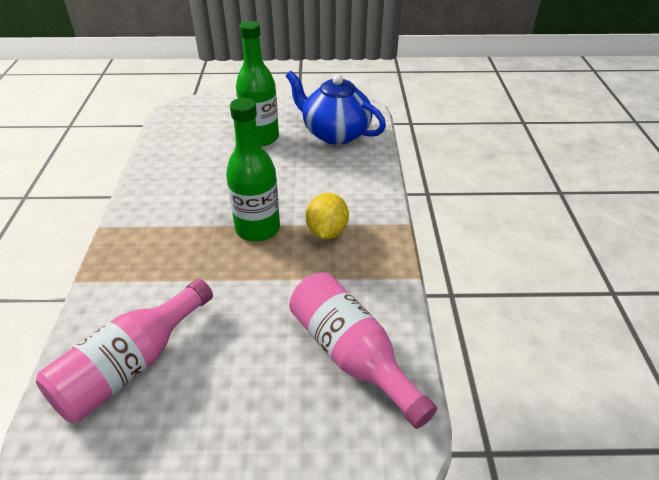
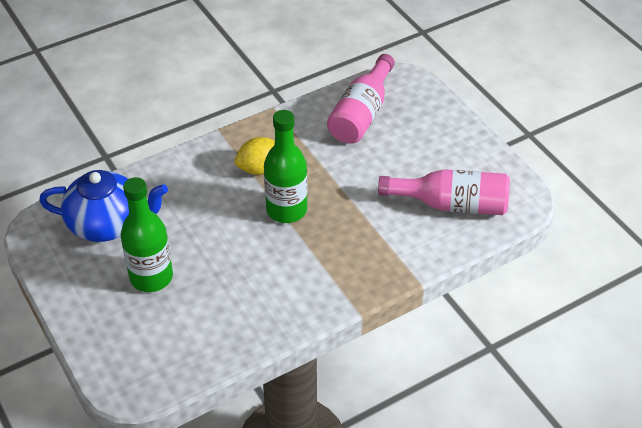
camera: 120 degrees left, 5 degrees up
(335, 133) = (108, 224): blue teapot -> blue teapot turned 90 degrees counterclockwise

